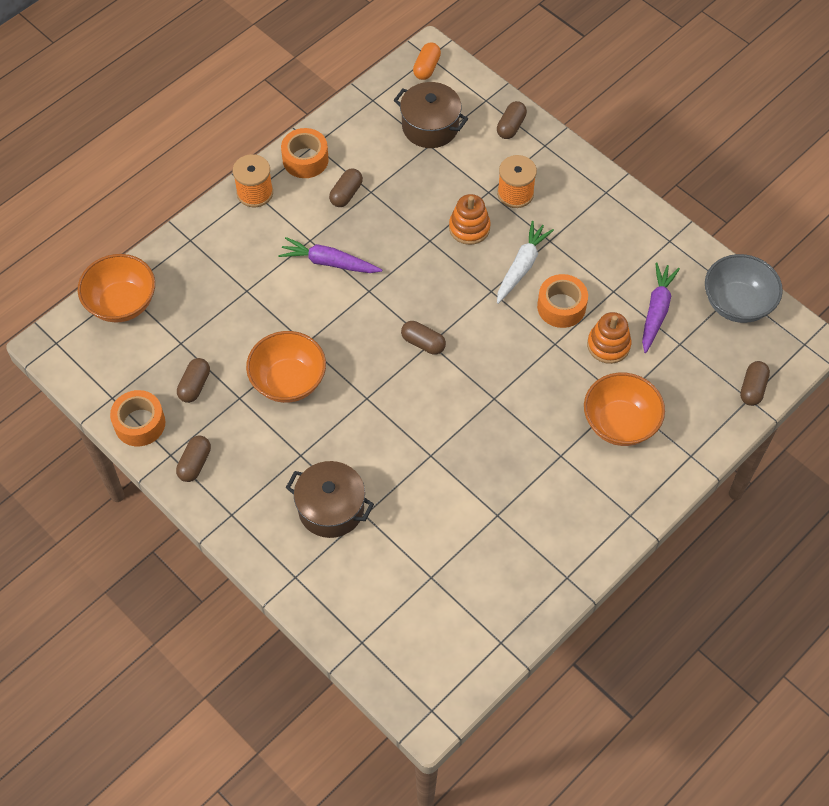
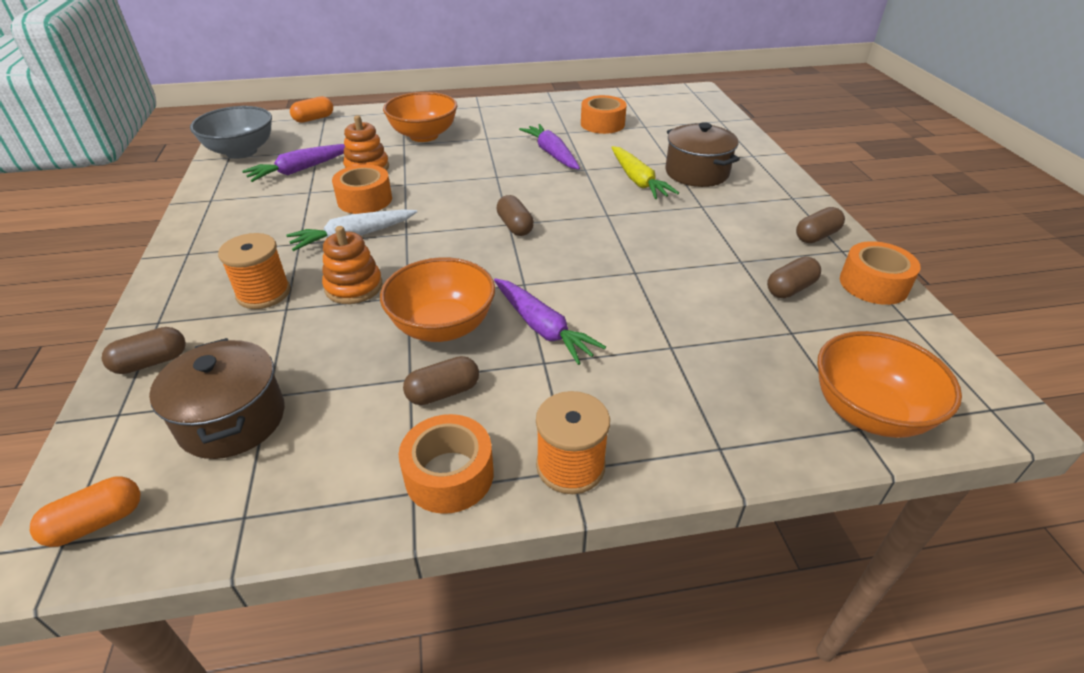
camera: 145 degrees left, 20 degrees down
(288, 381) = (677, 252): orange bowl -> orange bowl (442, 327)
(373, 463) = (638, 180): none -> yellow carrot
(476, 554) = (602, 124): none -> orange tape
(479, 463) = (551, 154): none -> purple carrot
(752, 388) = (314, 119): brown capsule -> orange capsule

